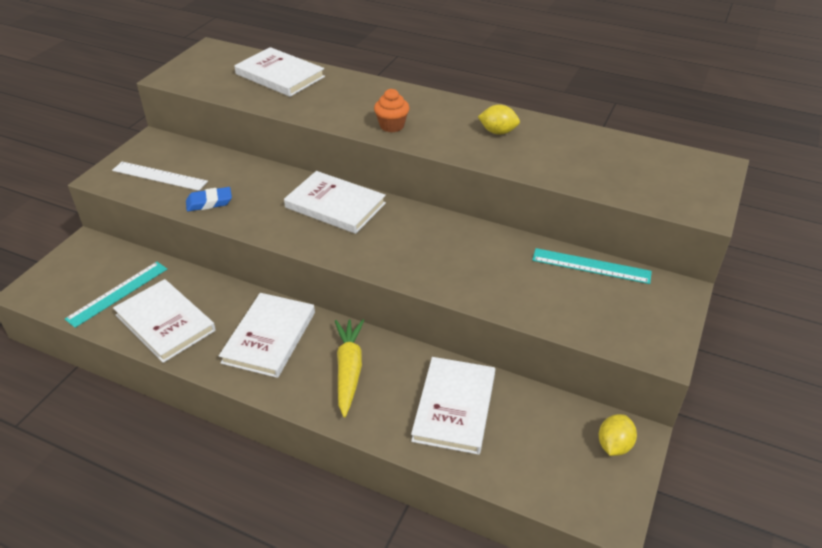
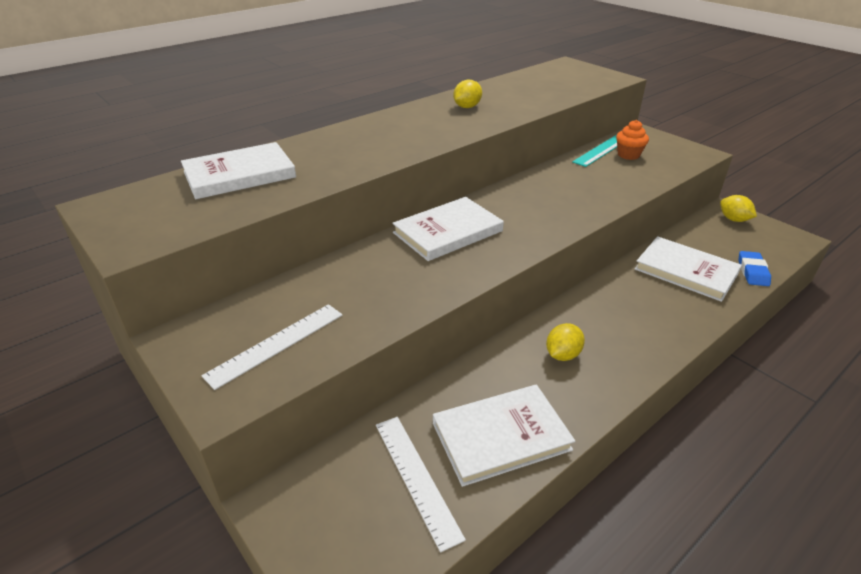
camera: 65 degrees left, 5 degrees down
(117, 293) = (416, 478): turquoise ruler -> white ruler
(209, 202) = (375, 311): blue eraser -> blue eraser (752, 272)
(269, 337) = (562, 355): white book -> yellow lemon
(349, 370) = (627, 314): yellow carrot -> none
(392, 126) = (414, 141): orange cupcake -> orange cupcake (628, 155)

